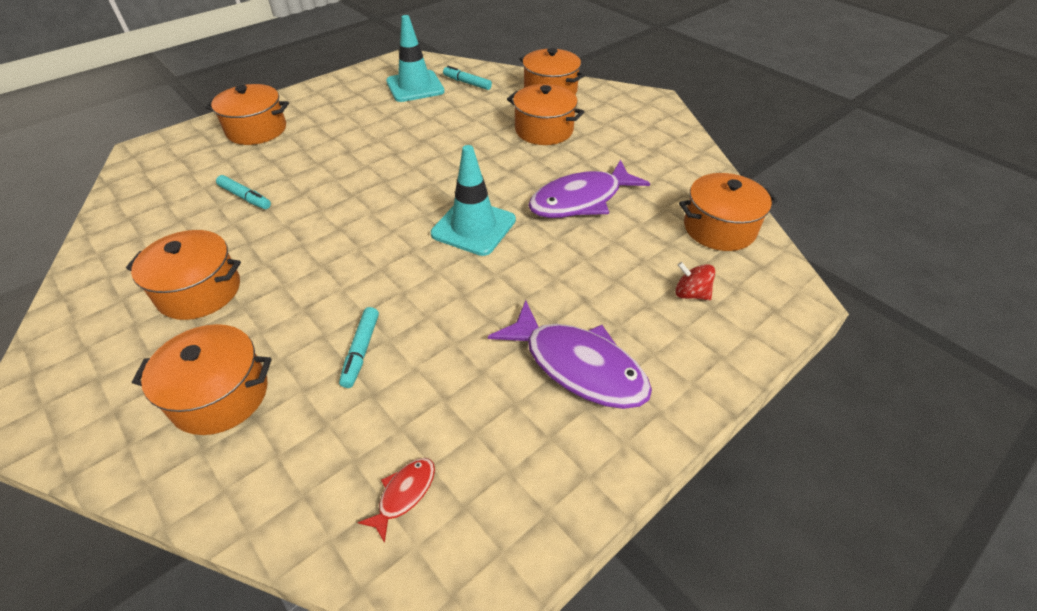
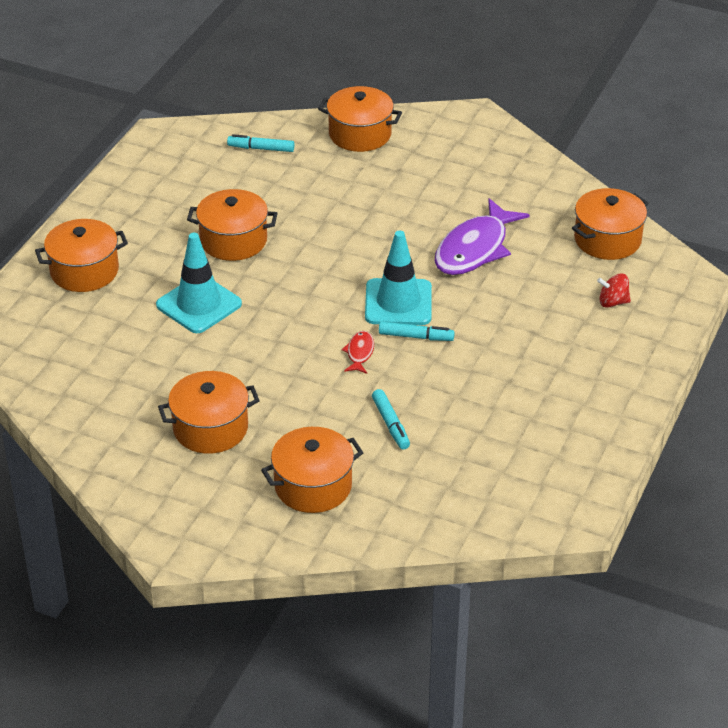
camera: 25 degrees left, 5 degrees down
(245, 197) = (156, 341): turquoise marker -> turquoise marker (416, 337)
(404, 494) = (498, 491): red fish -> red fish (360, 353)
(415, 86) = (206, 169): turquoise traffic cone -> turquoise traffic cone (199, 304)
(544, 130) = (388, 185): orange pot -> orange pot (233, 240)
(578, 366) = (560, 380): purple fish -> none

